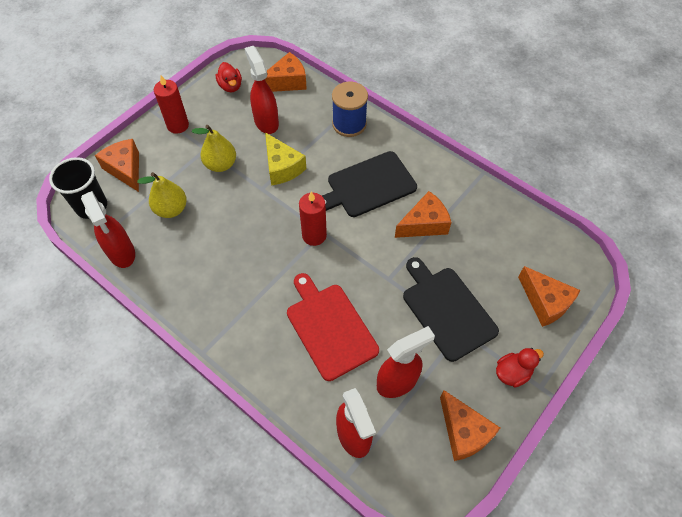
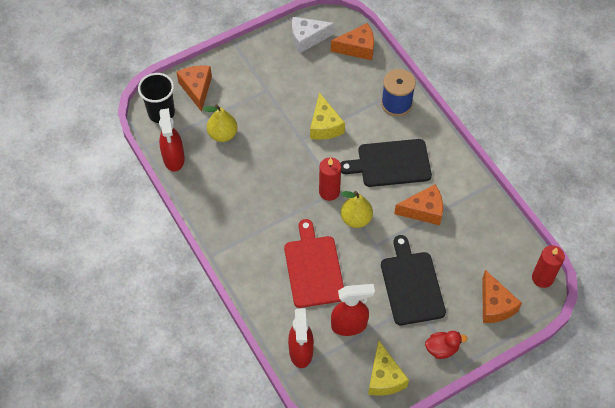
camera: 20 degrees right, 0 degrees up
(178, 125) = (251, 62): red candle -> red candle (542, 278)
(221, 164) = (275, 108): yellow pear -> yellow pear (356, 219)
(230, 86) = (307, 38): red duck -> white cheese
(266, 122) = (326, 81): red spray bottle -> none
(464, 432) = (384, 377): orange cheese -> yellow cheese

